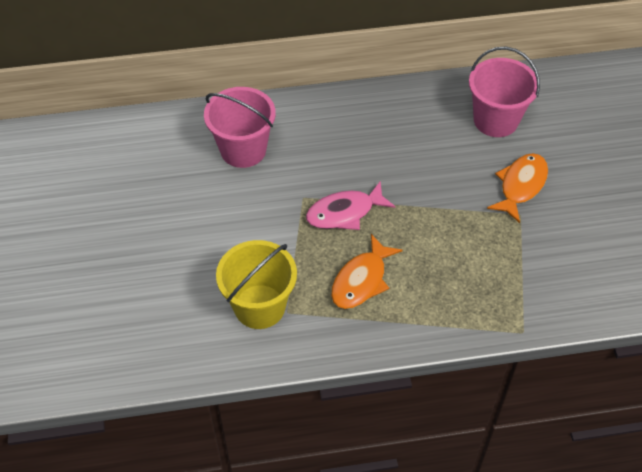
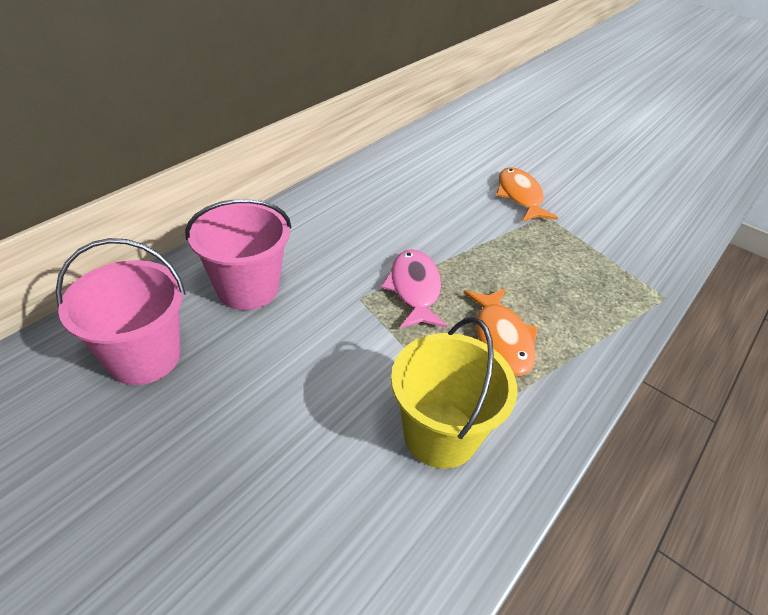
camera: 45 degrees left, 10 degrees down
(345, 212) = (414, 289): pink fish -> pink fish turned 150 degrees clockwise
(495, 120) = (445, 163): pink bucket -> pink bucket (144, 357)

